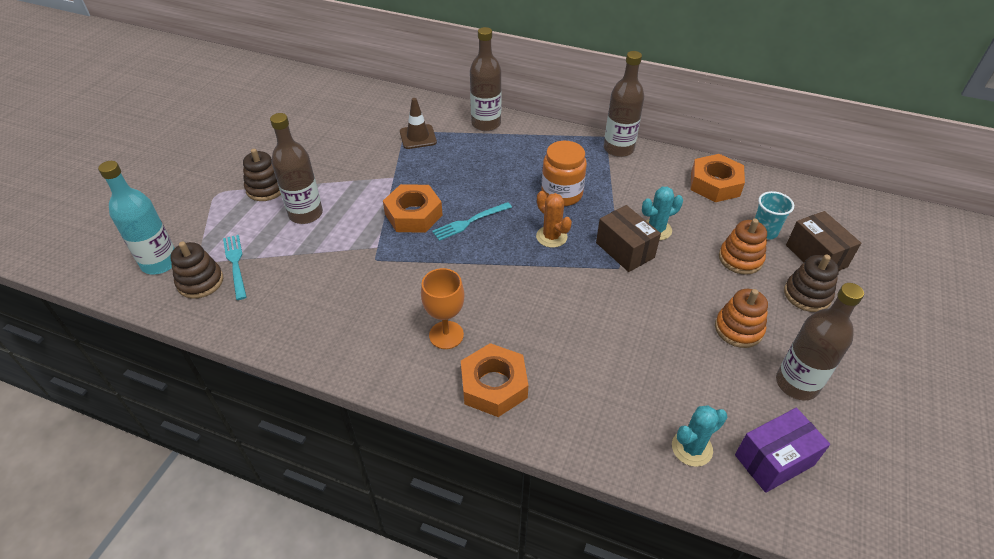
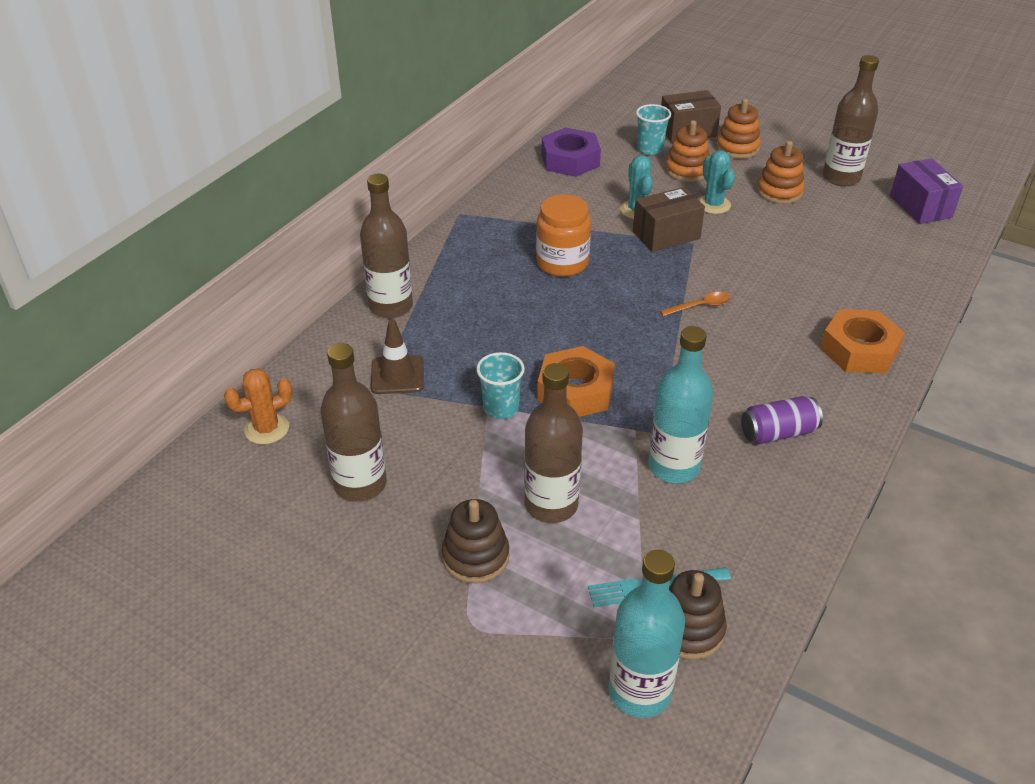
camera: 80 degrees left, 5 degrees down
(341, 268) = (673, 467): none -> turquoise bottle
(379, 326) = (778, 433): none -> purple can
(392, 183) = (501, 408): none -> turquoise cup
(446, 335) = (790, 378): orange goblet -> none
(469, 222) = (600, 342): turquoise fork -> none
(529, 276) = (700, 306): none -> orange spoon
(551, 237) = (637, 281): orange cactus -> orange cactus (267, 429)
(618, 149) = (487, 209): brown bottle -> brown bottle (360, 484)
(692, 448) = (916, 244): turquoise cactus -> turquoise cactus (713, 205)
(715, 184) = (570, 160): orange nut -> purple nut
(807, 295) = (737, 148): brown stacking toy -> orange stacking toy

